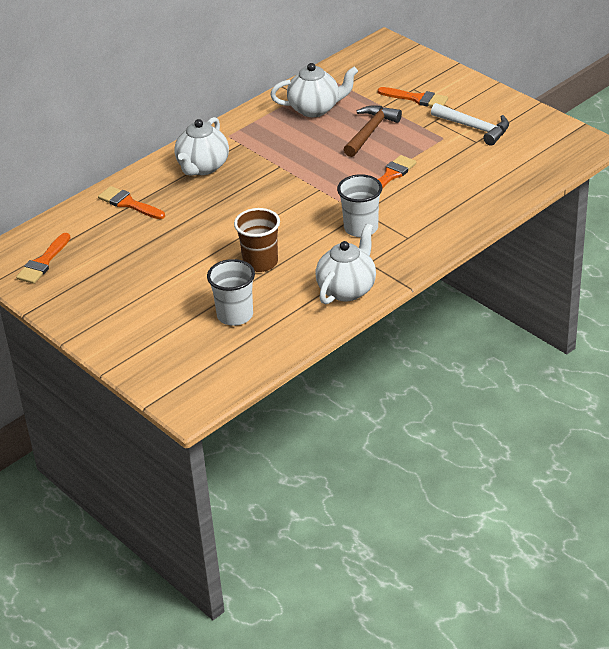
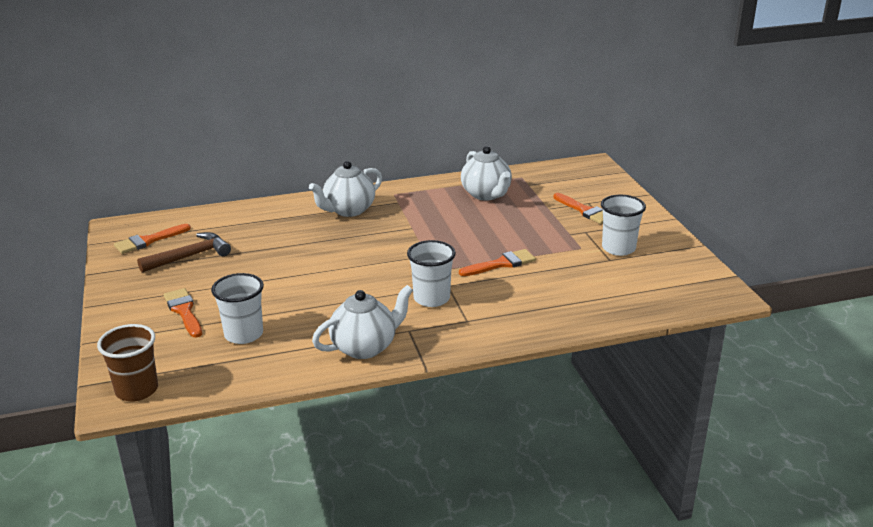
camera: 25 degrees right, 10 degrees down
(128, 203) = (261, 219): orange brush -> orange brush (184, 311)
(260, 262) = (314, 298): brown cup -> brown cup (137, 390)
(315, 109) = (486, 194): white teapot -> white teapot turned 45 degrees clockwise
(370, 131) = (518, 224): brown hammer -> brown hammer (190, 256)
(474, 128) = (618, 248): white hammer -> white cup

